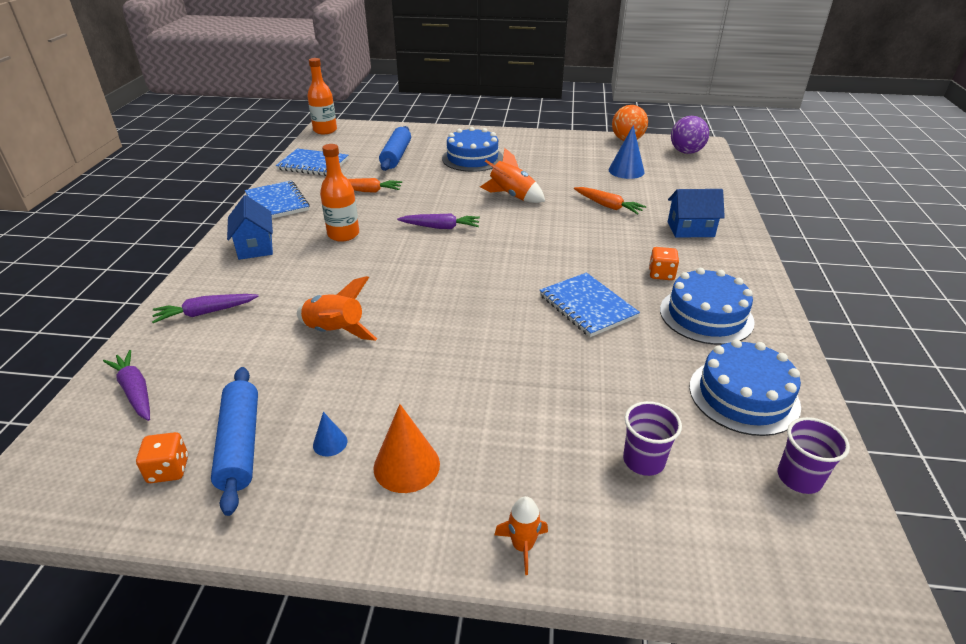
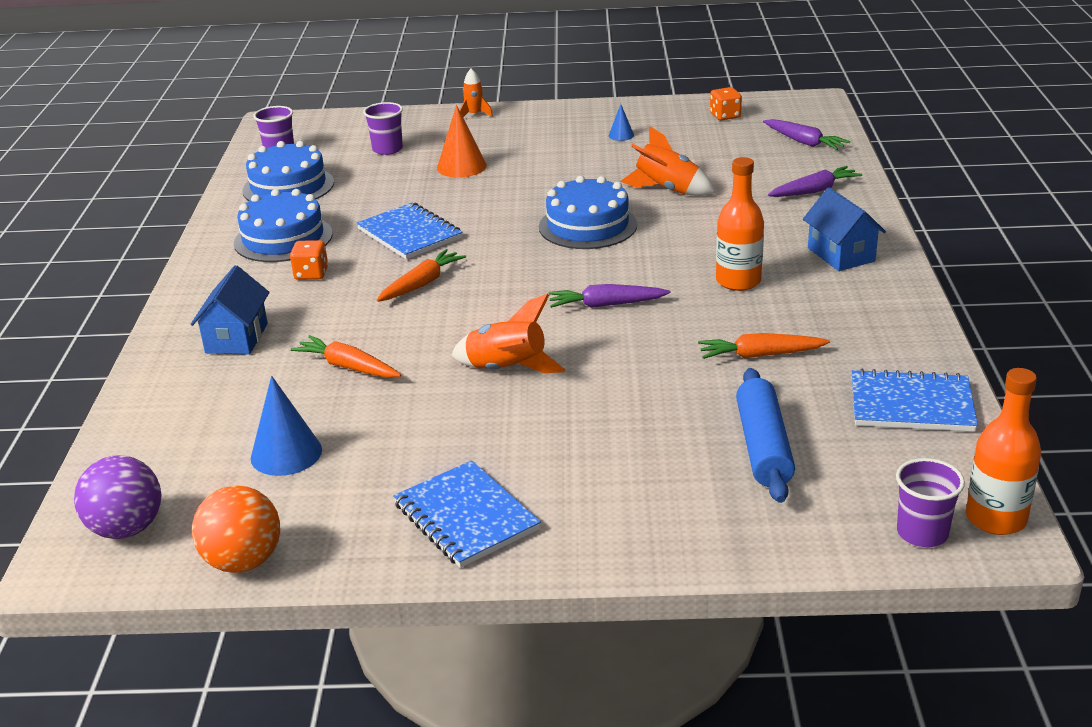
camera: 175 degrees right, 5 degrees down
(240, 445) = (687, 128): blue rolling pin -> none
(277, 203) = (886, 318): blue notebook -> blue notebook (466, 517)
(357, 129) = (922, 533): none -> purple cup
(406, 465) = (559, 132): orange cone -> orange cone (461, 166)
(472, 158) = (600, 456): blue cake -> blue cake (587, 226)
(569, 256) = (422, 284): none -> orange carrot
(690, 229) = (236, 338): blue house -> blue house turned 75 degrees counterclockwise

